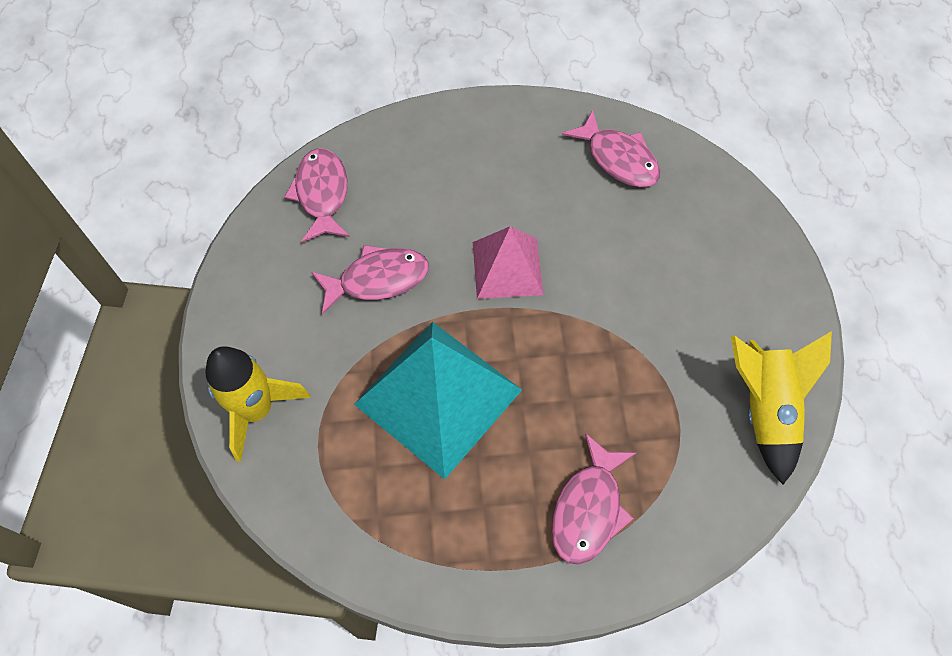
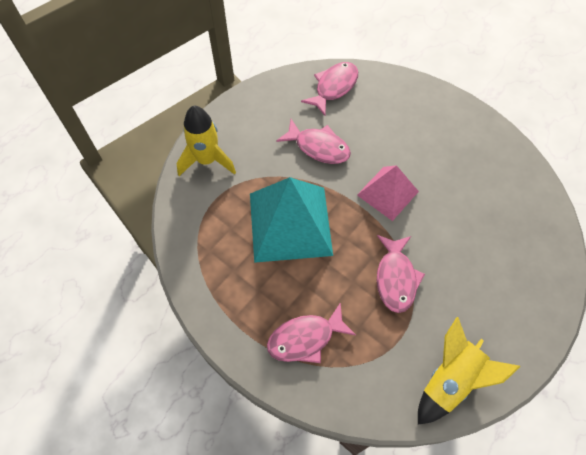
camera: 45 degrees right, 0 degrees up
(618, 159) = (509, 187): pink fish -> pink fish (396, 278)

